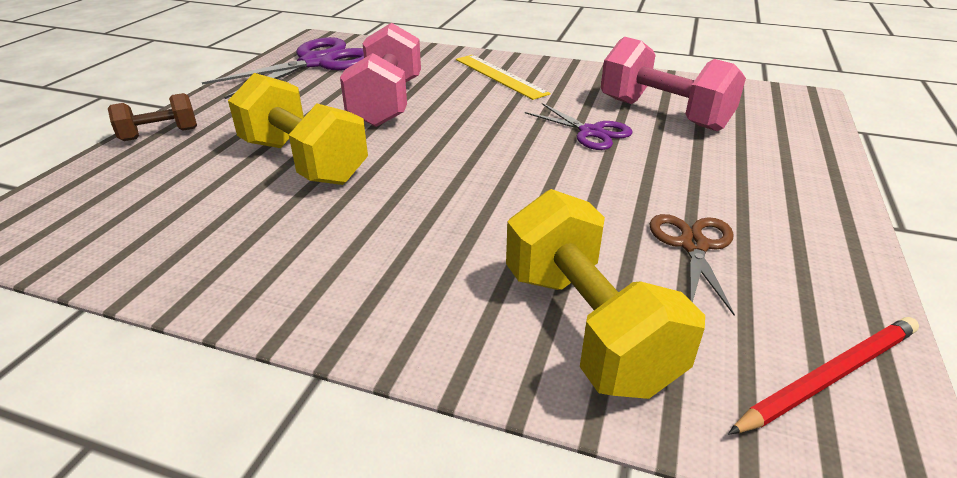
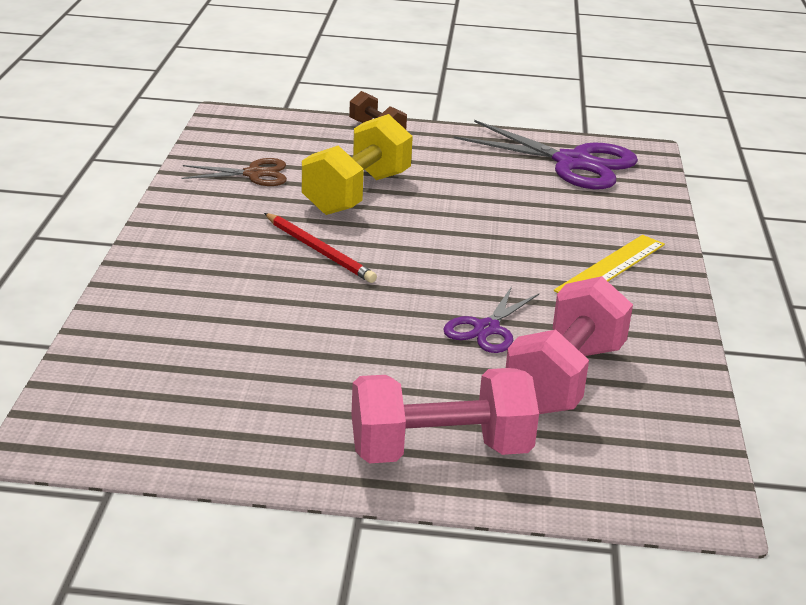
camera: 75 degrees right, 5 degrees down
(386, 103) = (494, 212): pink dumbbell -> pink dumbbell (440, 451)
(586, 327) = (164, 328): yellow dumbbell -> none
(693, 245) = (281, 380): brown scissors -> brown scissors (254, 174)
(828, 377) = (123, 427): red pencil -> red pencil (319, 250)

